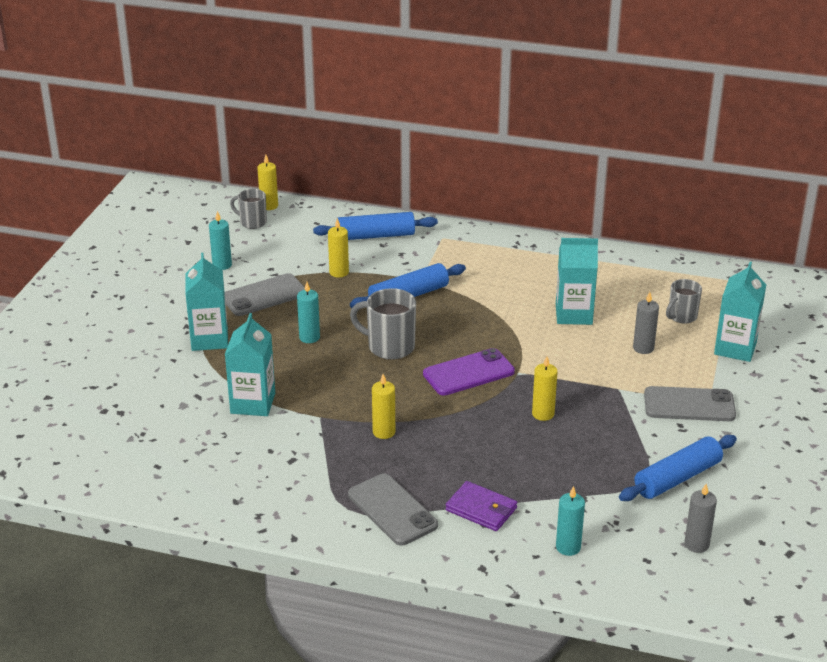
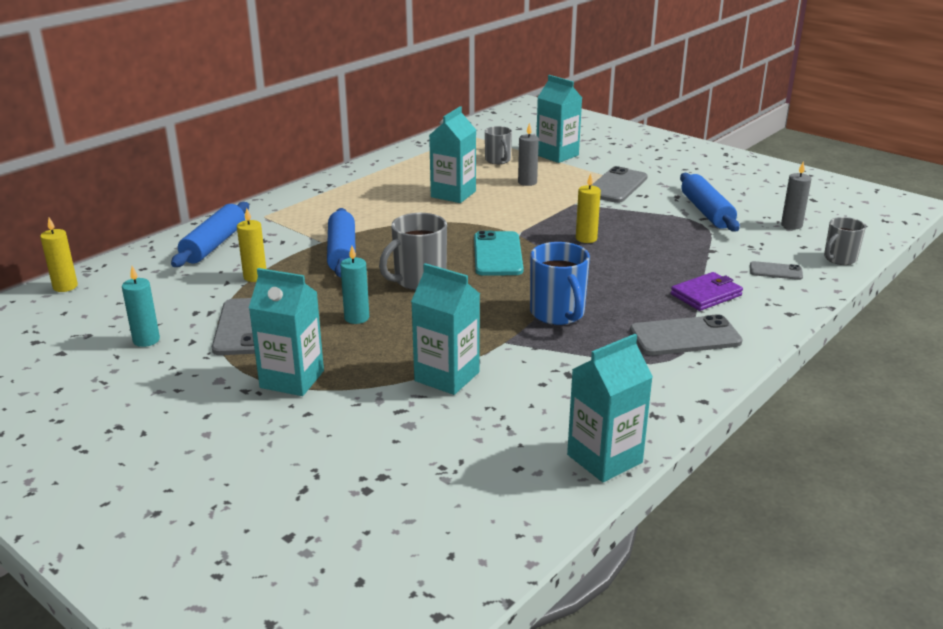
camera: 65 degrees left, 5 degrees down
(187, 502) = (604, 459): none -> turquoise carton
(252, 222) = (84, 303): grey mug -> grey mug (839, 259)
(384, 432) = (558, 314): yellow candle -> blue mug
(468, 373) = (498, 254): purple phone -> turquoise phone
(568, 547) = (775, 271): turquoise candle -> grey phone

